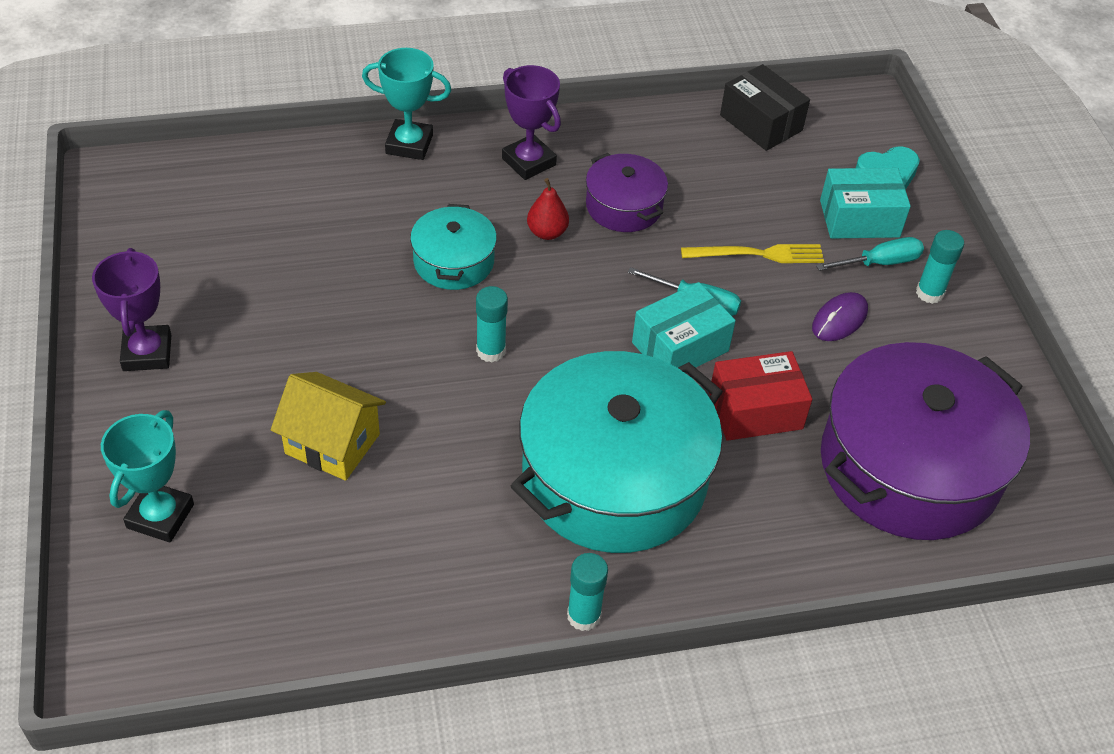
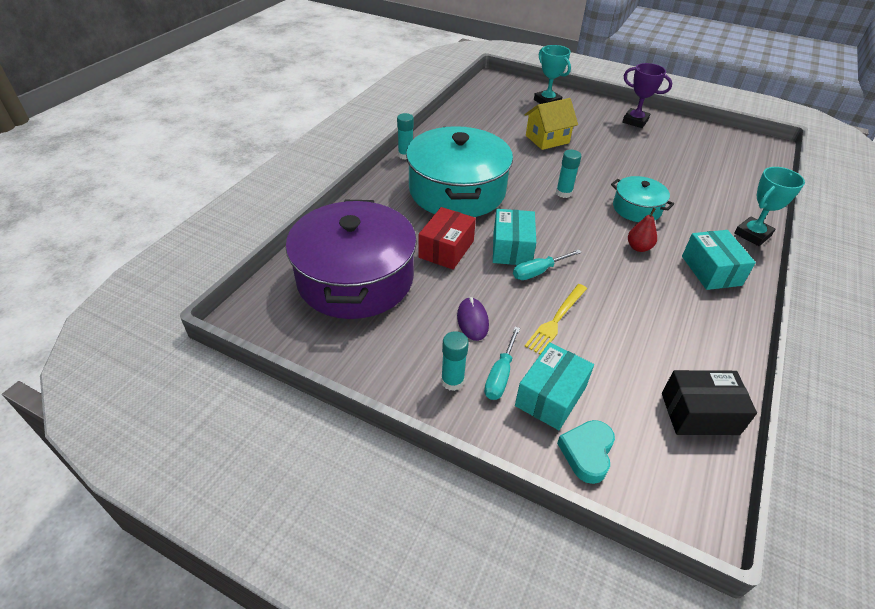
camera: 130 degrees right, 5 degrees down
(528, 162) = (711, 270): purple trophy -> turquoise box
(624, 206) = (642, 287): purple pot -> none

